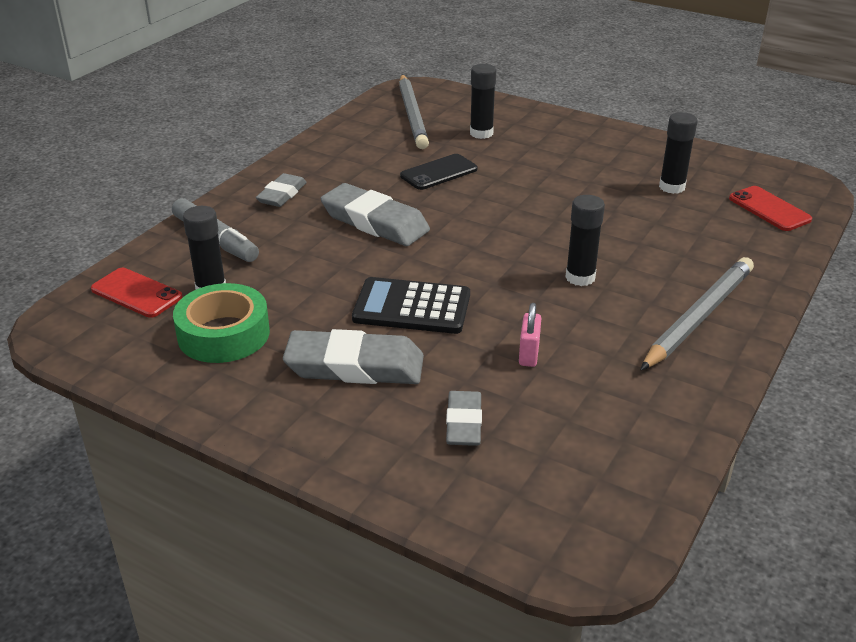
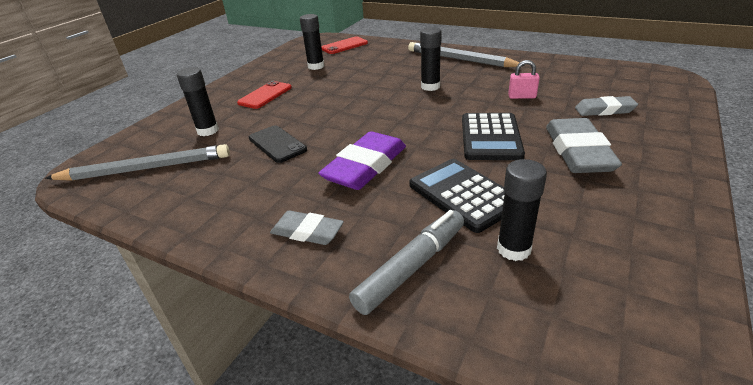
camera: 90 degrees left, 0 degrees up
(136, 293) = (550, 313): red phone -> red phone (265, 95)
(223, 334) = (582, 224): green tape -> none
(301, 274) = (463, 195): none -> black calculator
(374, 222) = (365, 166): grey eraser -> purple eraser

